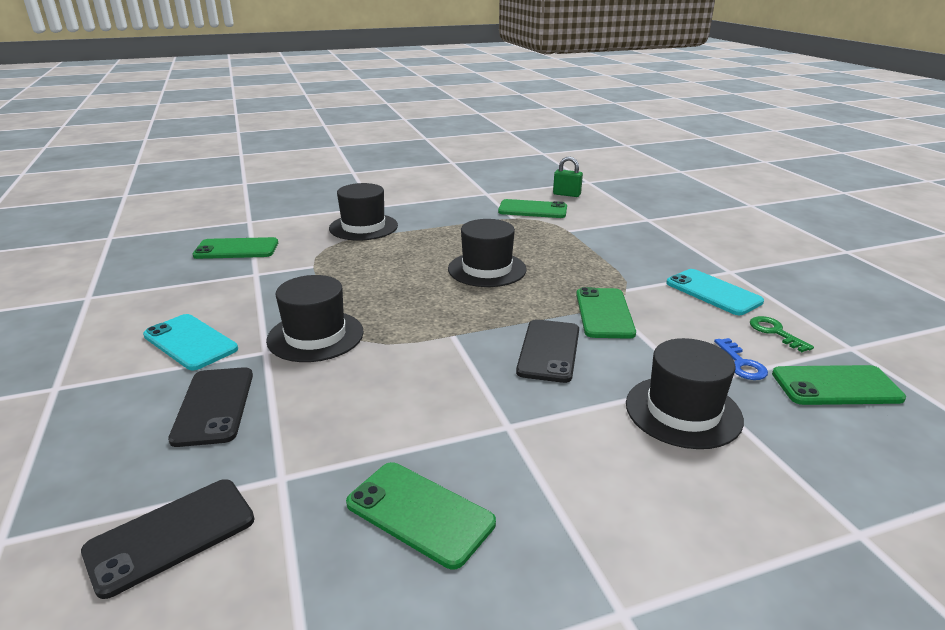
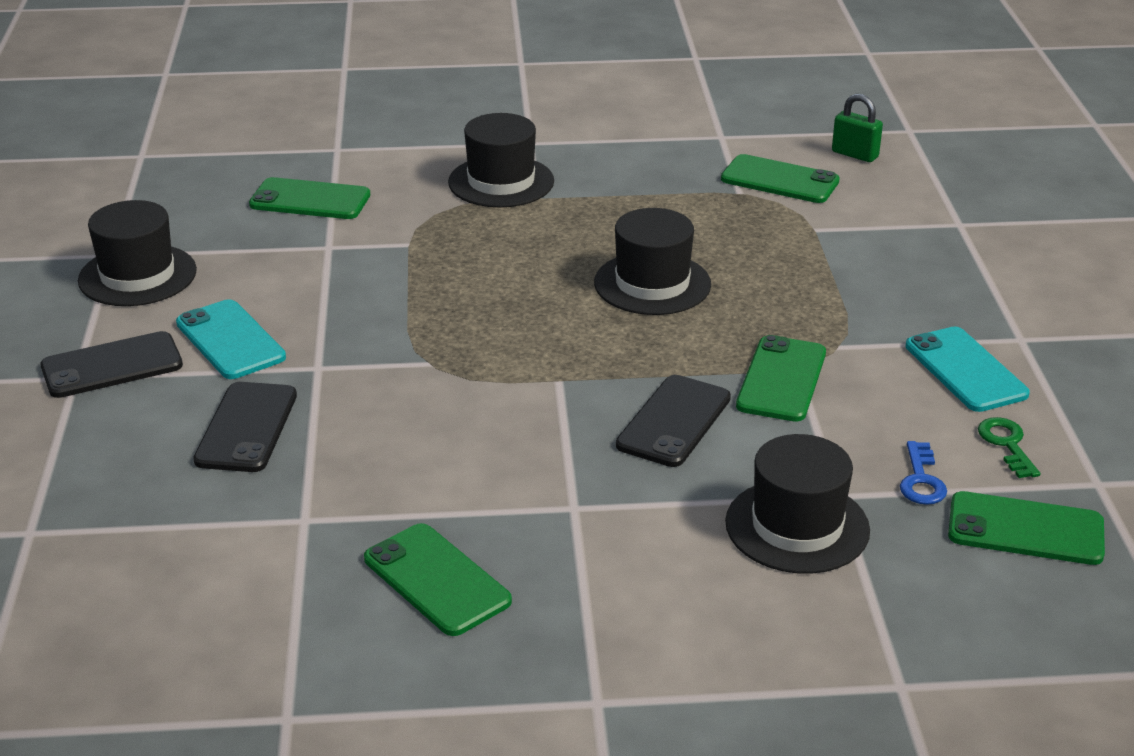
camera: 15 degrees right, 5 degrees up
(171, 535) = (187, 556): black phone -> black phone (112, 366)
(315, 336) = (383, 355): black hat -> black hat (137, 275)

